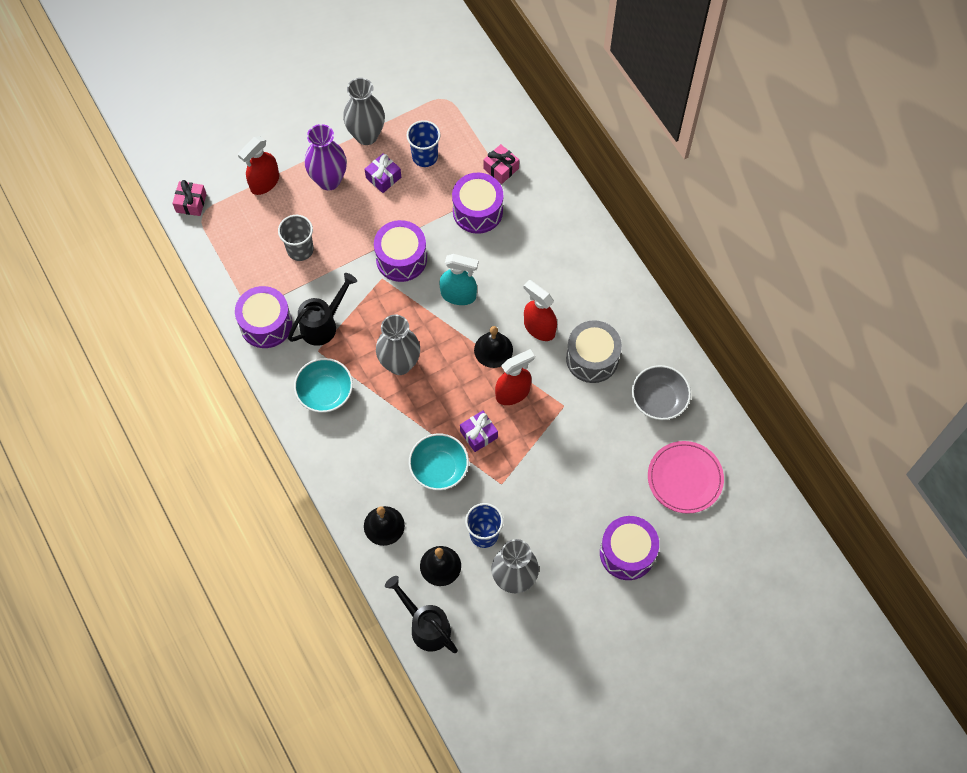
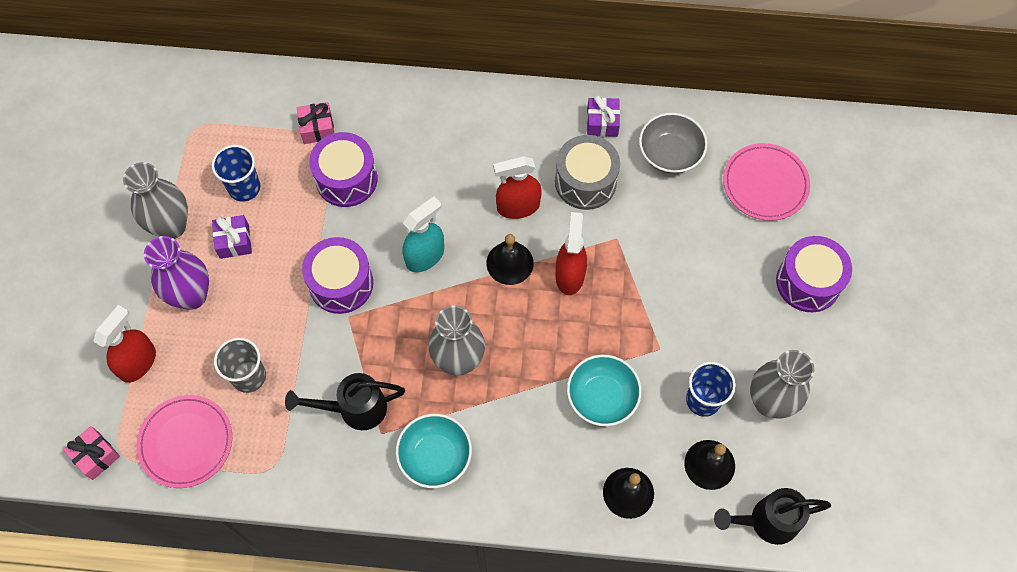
camera: 55 degrees left, 0 degrees up
(233, 245) = (186, 442): none -> pink plate
(264, 183) = (138, 362): red spray bottle -> red spray bottle turned 135 degrees counterclockwise
(266, 324) = (308, 468): purple drum -> none
(323, 324) = (355, 409): black watering can -> black watering can turned 90 degrees counterclockwise
(479, 434) = (592, 335): purple gift -> purple gift (602, 123)

